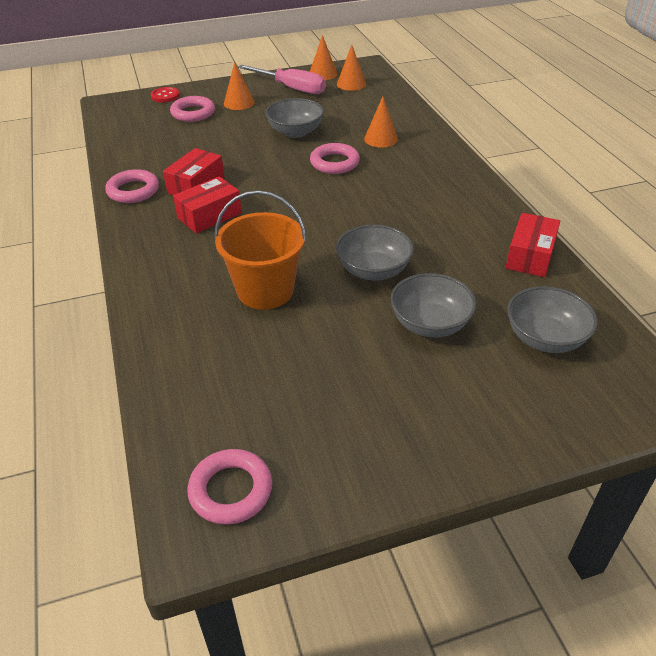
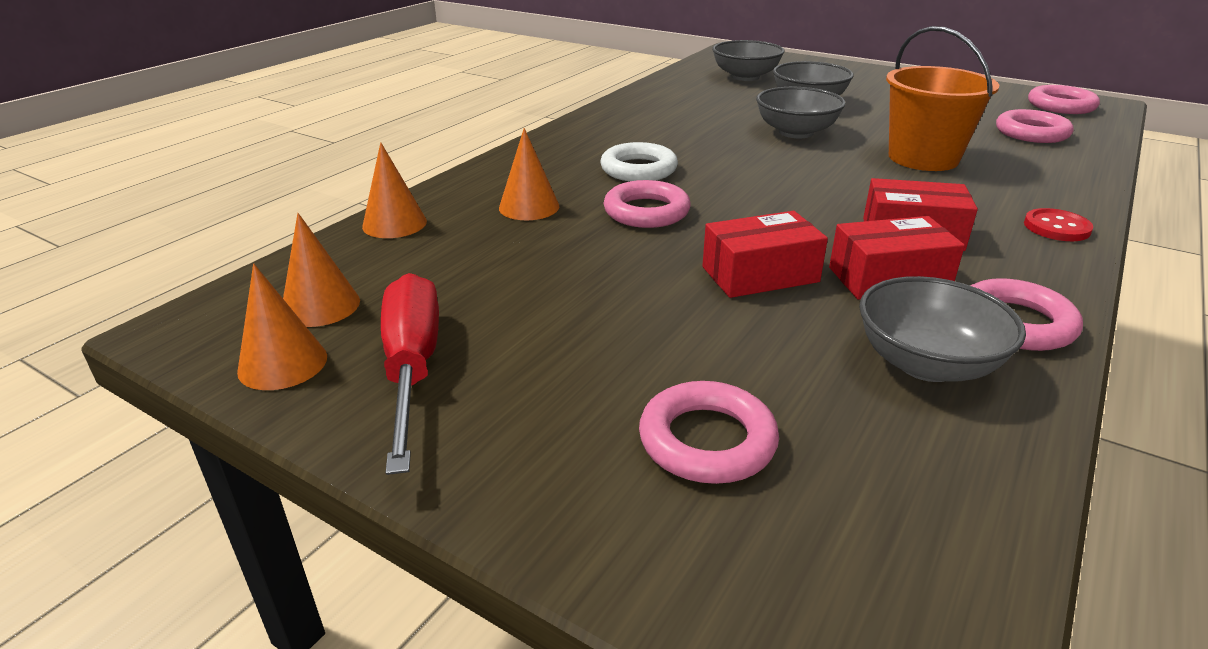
camera: 130 degrees left, 10 degrees down
(165, 96) = (697, 574): red button -> red button (1056, 227)
(221, 389) = (1031, 133): none -> pink ring
(239, 103) = (571, 401): orange cone -> orange cone (394, 224)
(291, 88) = (412, 367): pink screwdriver -> red screwdriver
(295, 132) = (604, 275): grey bowl -> grey bowl (926, 363)
(388, 183) = (638, 169): none -> white ring
(530, 256) = (655, 95): red box -> red box (760, 274)

